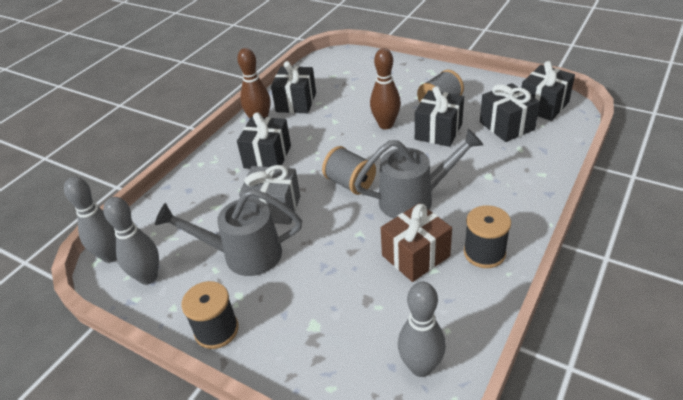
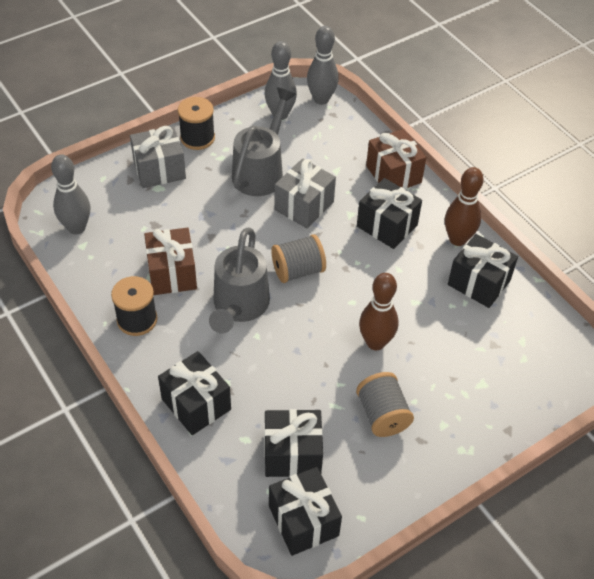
camera: 110 degrees right, 10 degrees up
(203, 173) = (393, 174): none -> brown gift
(286, 338) = (159, 170): none -> grey gift
(438, 131) = (329, 383): black gift -> black gift (196, 404)

